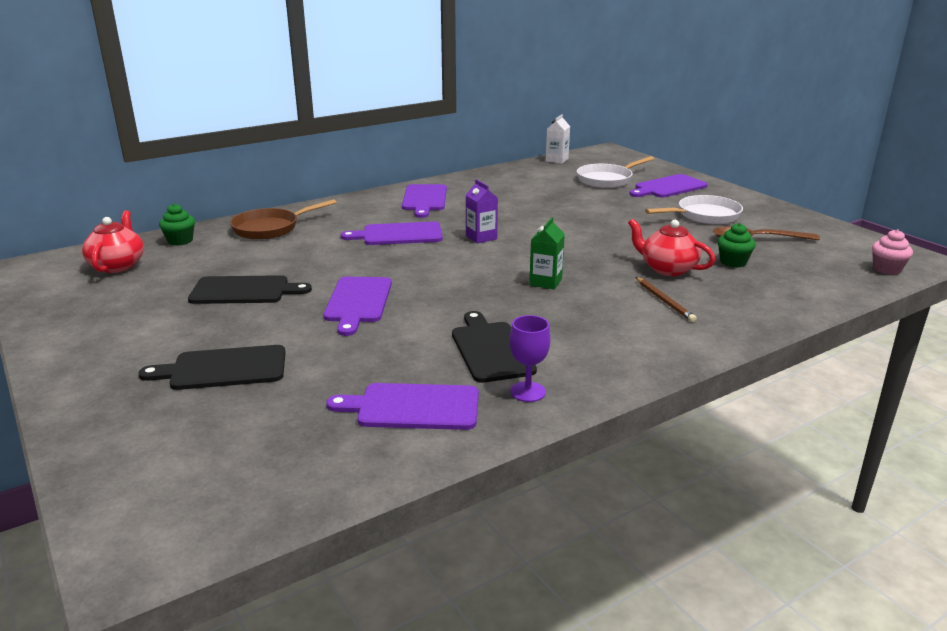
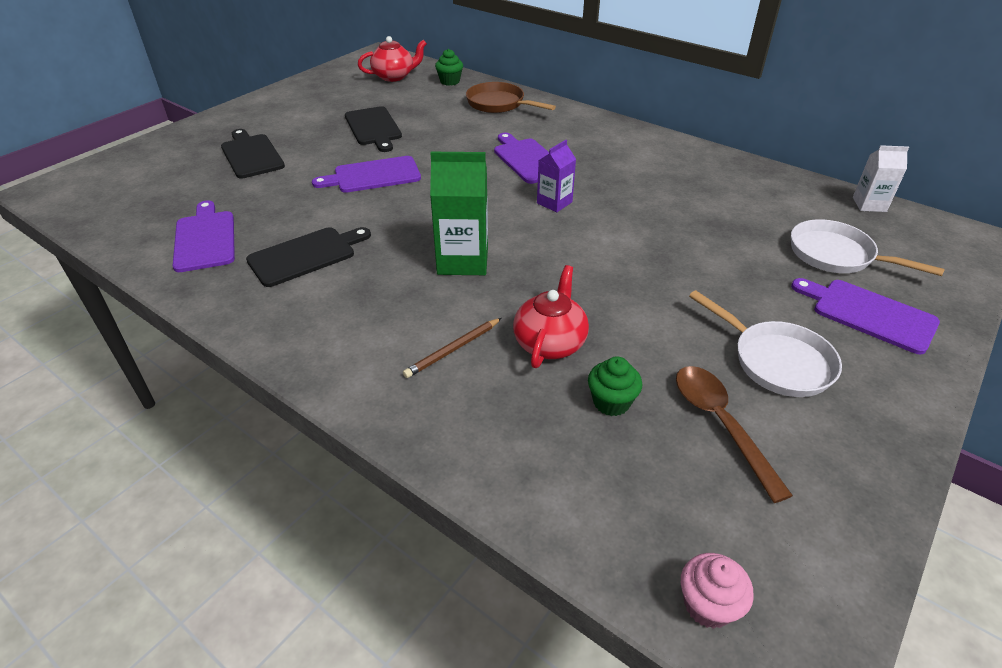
camera: 70 degrees right, 15 degrees up
(424, 199) = (632, 151): purple cutting board -> none
(528, 392) = (234, 288): purple goblet -> none
(545, 282) = (463, 260): green carton -> green carton, size x1.67

